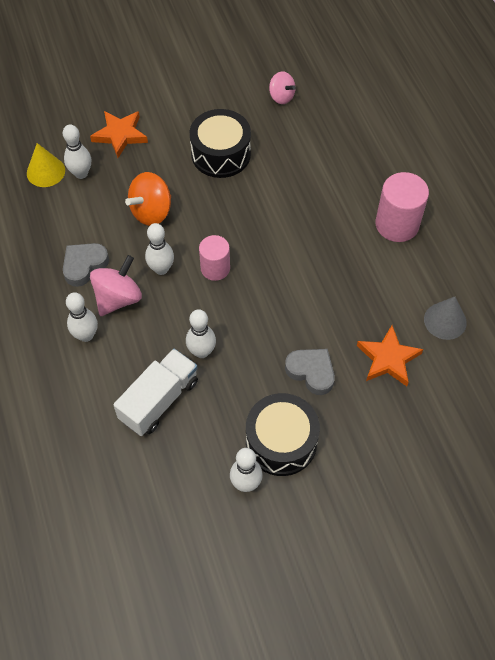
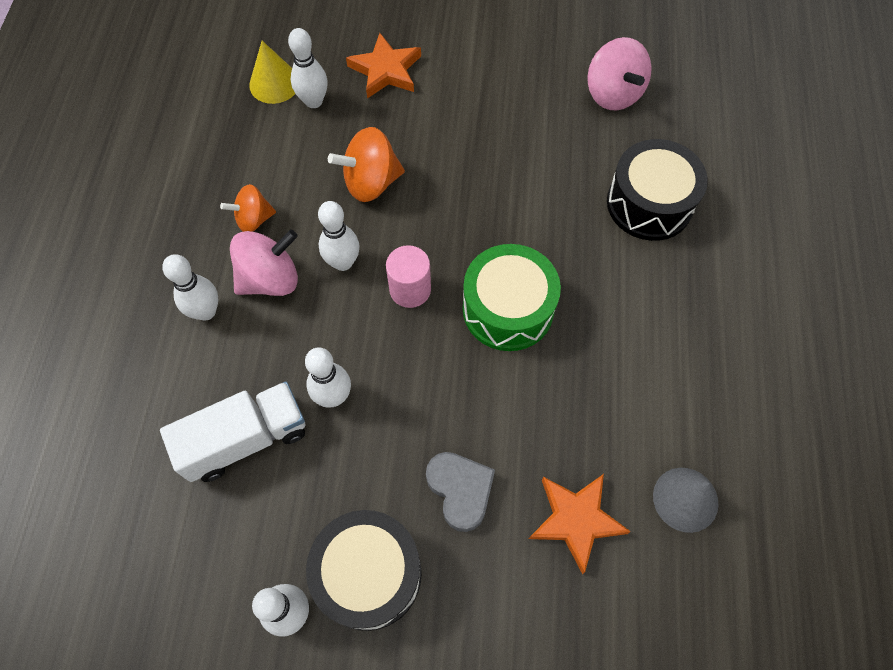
camera: 25 degrees right, 5 degrees up
(84, 265) = (254, 219): grey heart -> orange spinning top
(221, 154) = (496, 140): black drum -> black drum (649, 203)
(281, 97) = (613, 94): pink spinning top -> pink spinning top, size x1.55
(284, 255) = (508, 309): none -> green drum
(397, 224) = (684, 328): pink cylinder -> none

